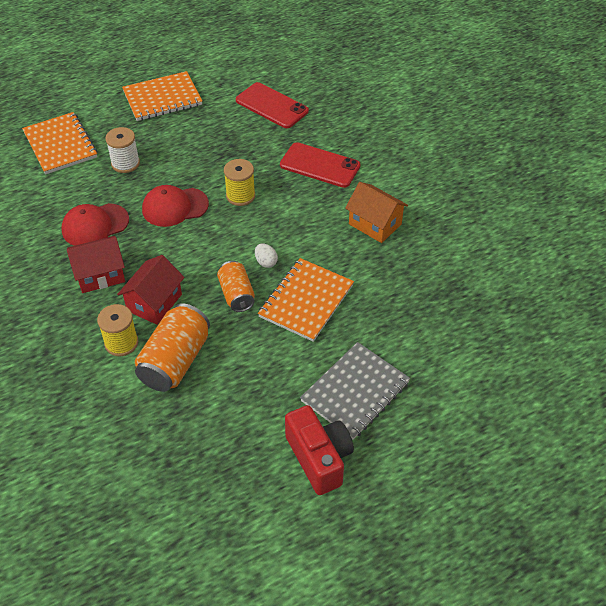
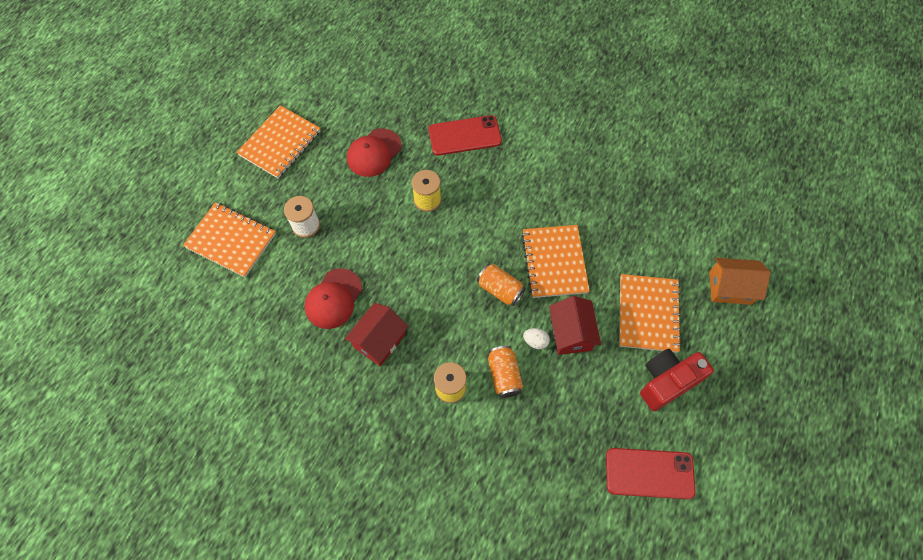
camera: 35 degrees left, 15 degrees up
(154, 302) = (444, 337): red house -> red house (571, 333)
(175, 207) = (384, 242): red cap -> red cap (374, 153)
(175, 361) = (504, 375): orange can -> orange can, size x0.63
(266, 262) = (497, 247): white egg -> white egg (535, 341)
(272, 106) = (379, 100): red phone -> red phone (649, 473)
(319, 458) = (667, 382): red camera -> red camera turned 60 degrees counterclockwise
(355, 392) = (648, 314): grey notebook -> orange notebook
(375, 224) = (548, 165): orange house -> orange house (730, 288)

